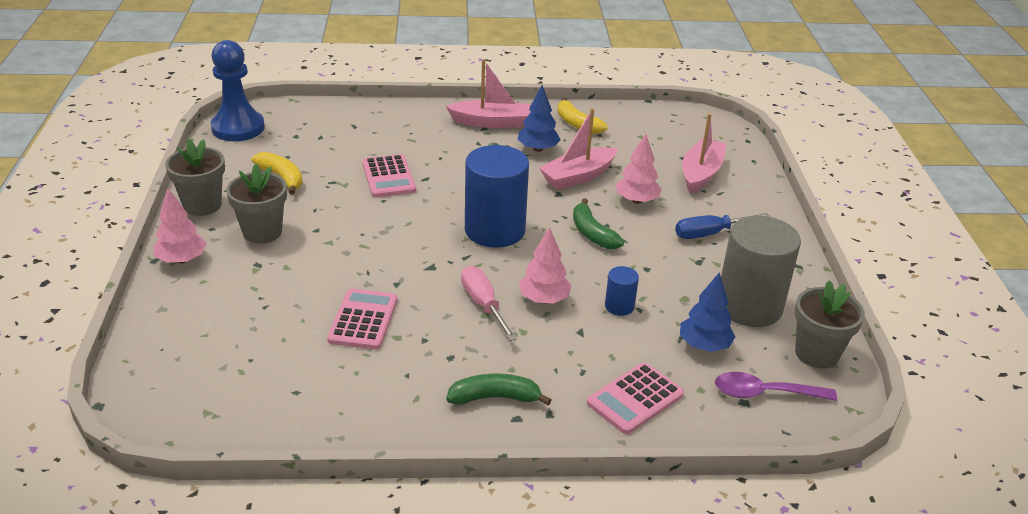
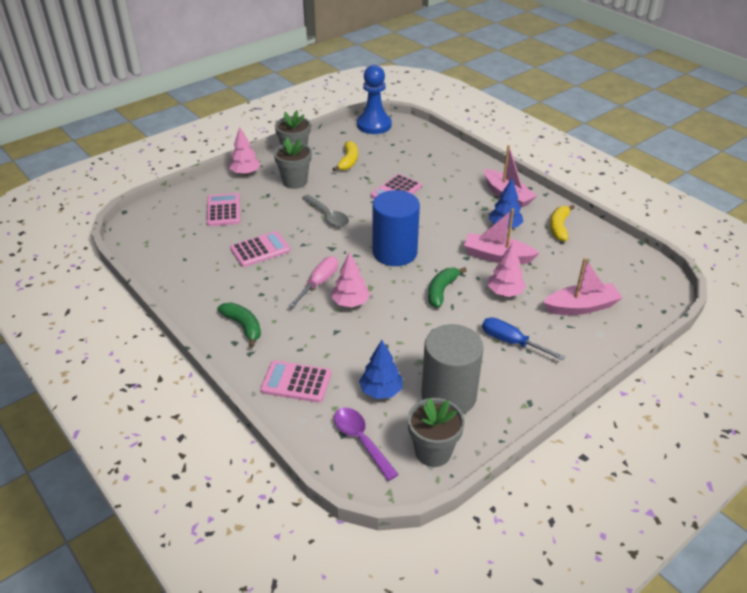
camera: 55 degrees right, 5 degrees up
(237, 313) = (223, 210): none -> pink calculator
(367, 241) = (327, 216): none -> grey spoon
(619, 306) = (379, 336): blue cylinder -> none

